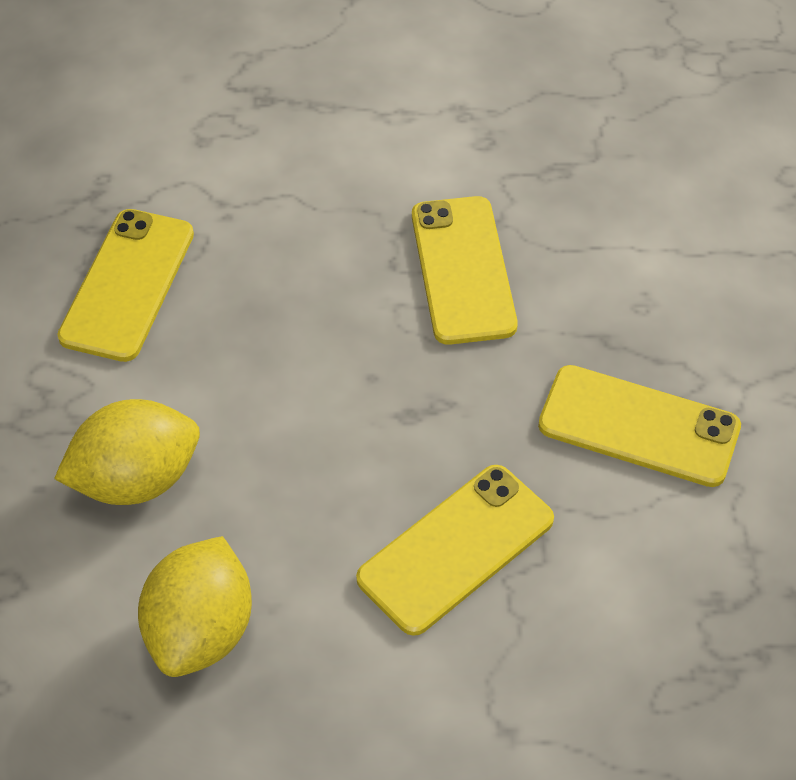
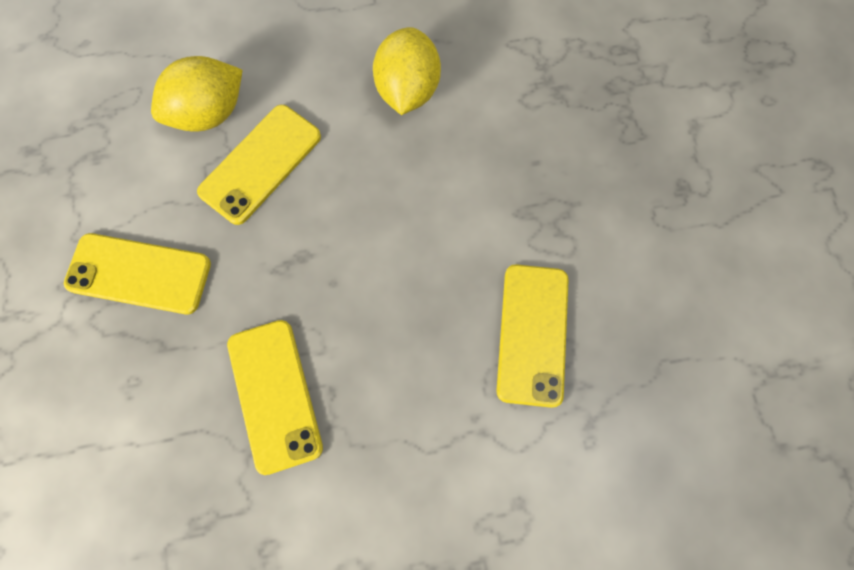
camera: 170 degrees right, 20 degrees up
(136, 480) = (475, 178): yellow lemon -> yellow lemon (210, 113)

